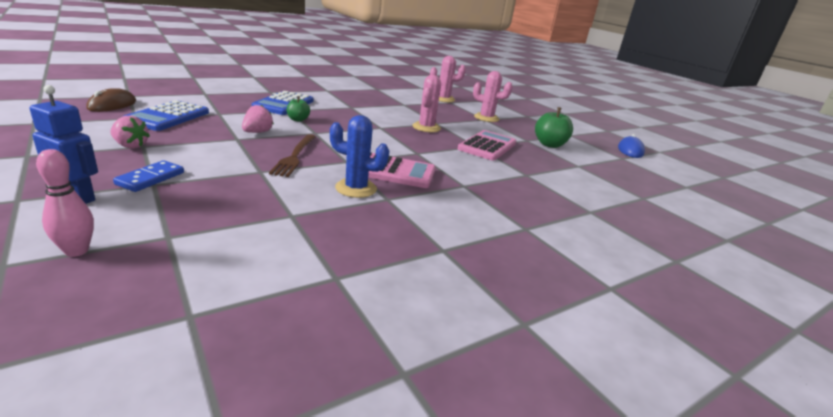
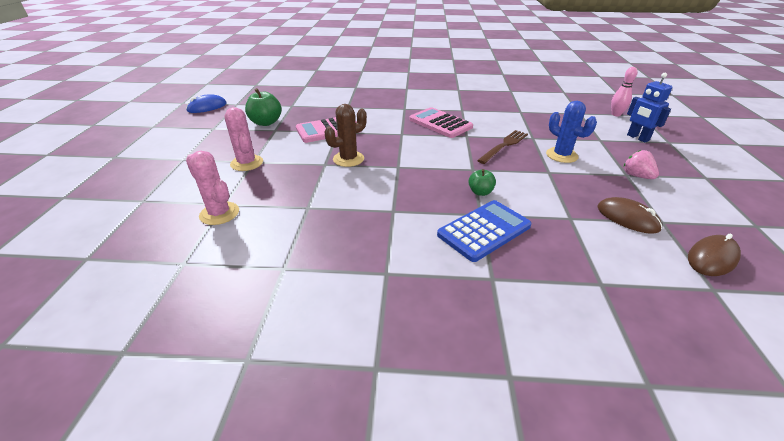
camera: 140 degrees left, 10 degrees up
(150, 178) = (604, 143): blue domino -> none
(168, 117) = (627, 218): blue calculator -> brown mouse
(257, 132) = (529, 177): pink strawberry -> none
(356, 188) = (476, 117): blue cactus -> blue cactus (561, 155)
(426, 127) = (348, 159): pink cactus -> brown cactus

